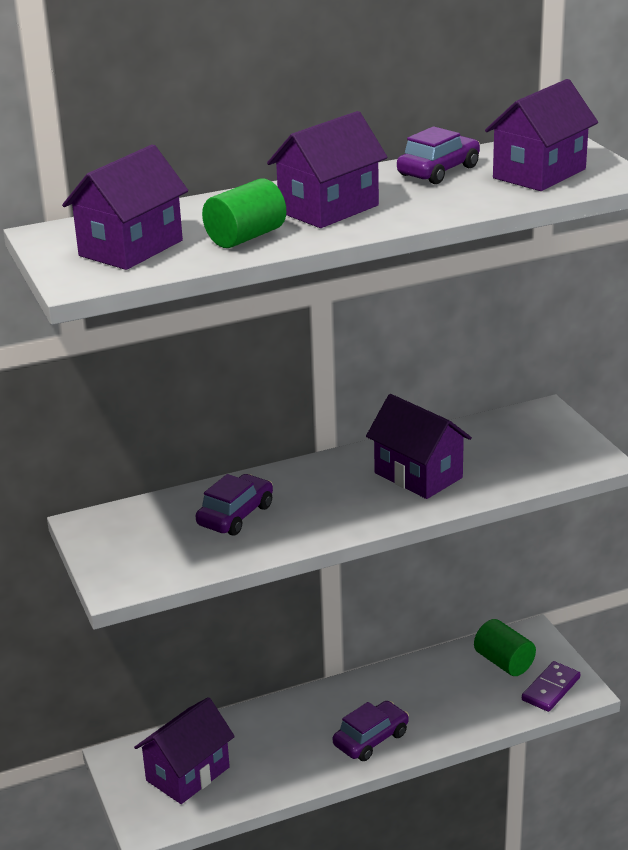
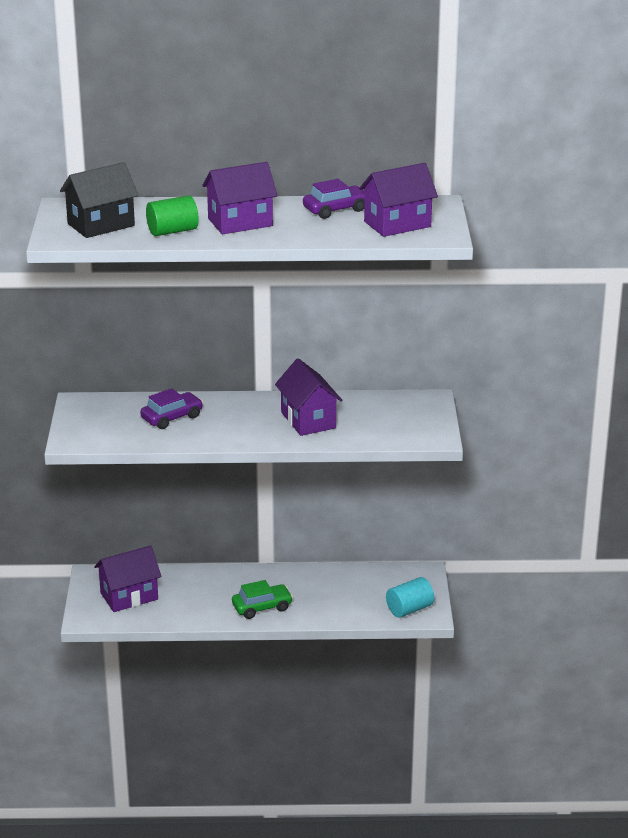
camera: 20 degrees right, 0 degrees up
(131, 248) = (101, 225): purple house -> black house
(371, 739) = (262, 607): purple car -> green car
(504, 662) = (390, 584): green cylinder -> none
(550, 689) = (409, 609): purple domino -> turquoise cylinder

